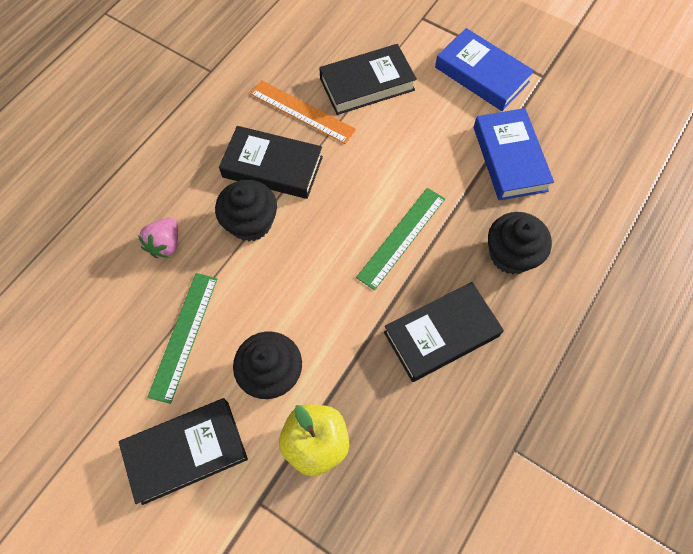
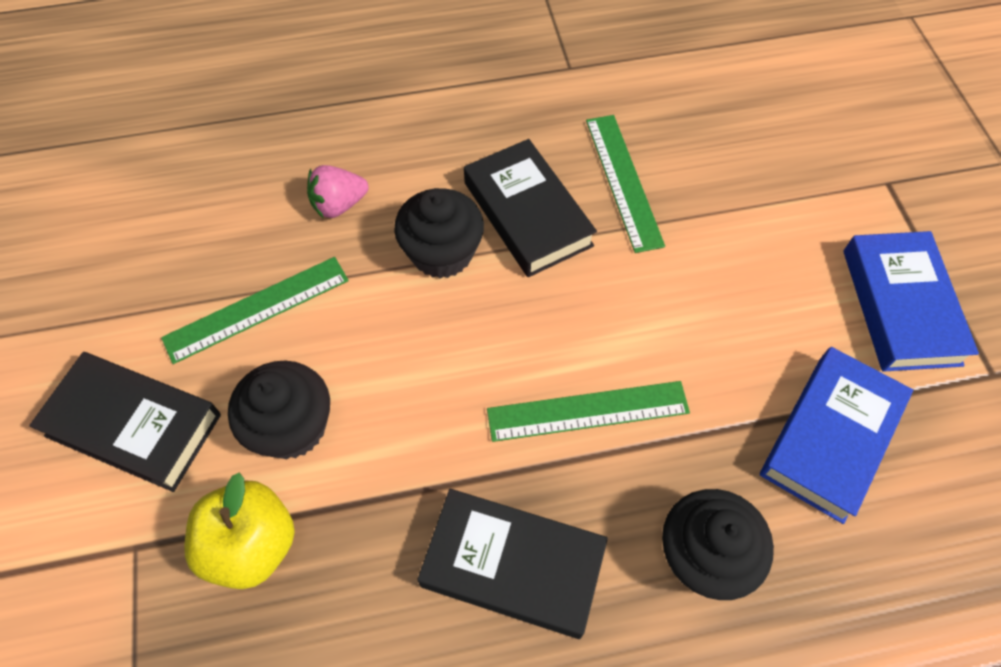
camera: 45 degrees right, 5 degrees down
(302, 111) = (623, 181): orange ruler -> green ruler
(367, 84) = (733, 207): black book -> none

